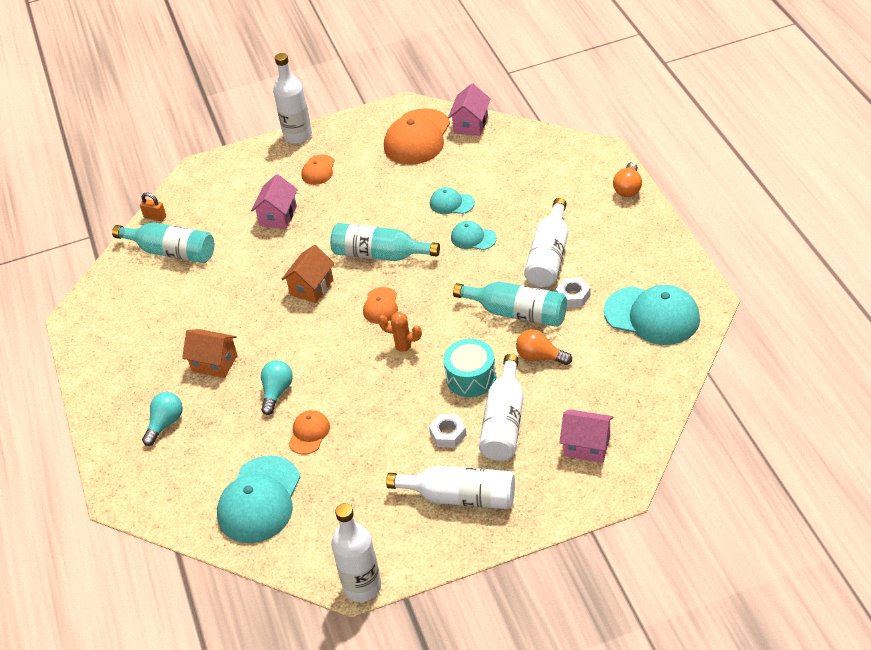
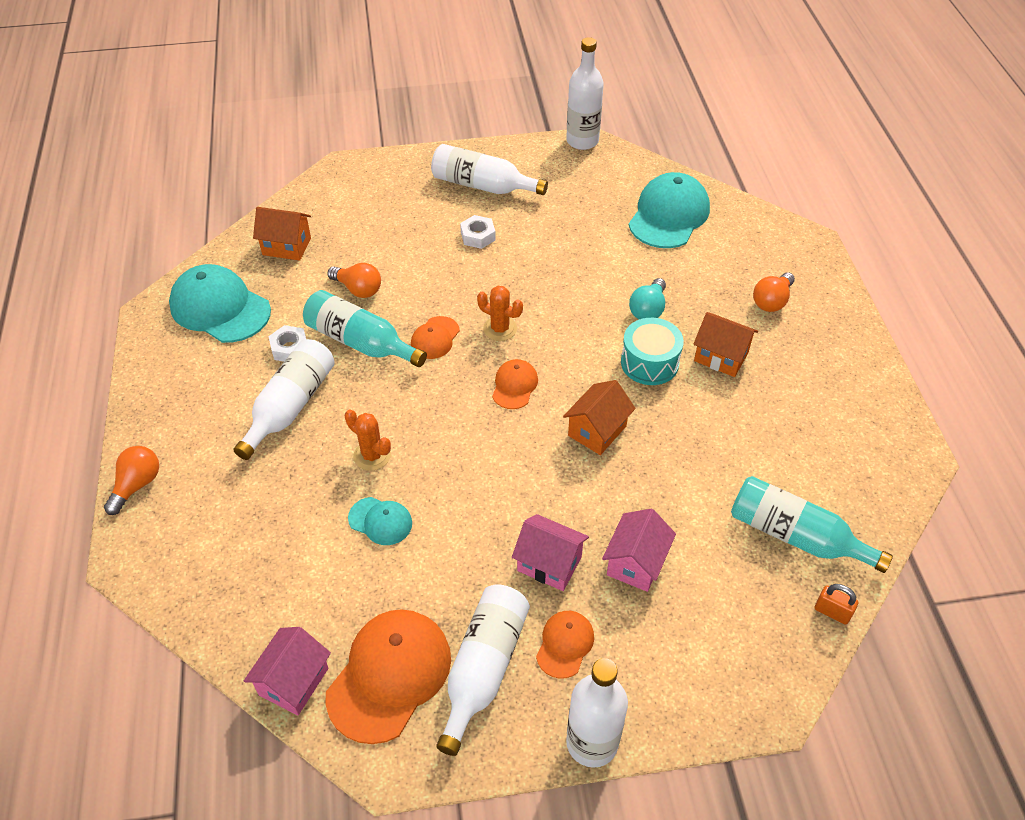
camera: 175 degrees left, 5 degrees up
(165, 423) = (771, 301): turquoise light bulb -> orange light bulb
(309, 433) = (616, 262): orange cap -> orange cap (435, 338)
(380, 254) = (500, 459): turquoise bottle -> none
(471, 377) = (437, 283): turquoise drum -> turquoise drum (649, 362)
(473, 238) = (372, 455): turquoise cap -> orange cactus
(504, 422) = (420, 237): white bottle -> white bottle (483, 668)
(587, 446) = (354, 203): pink house -> pink house (549, 564)
(628, 384) = (287, 246): none -> orange house

